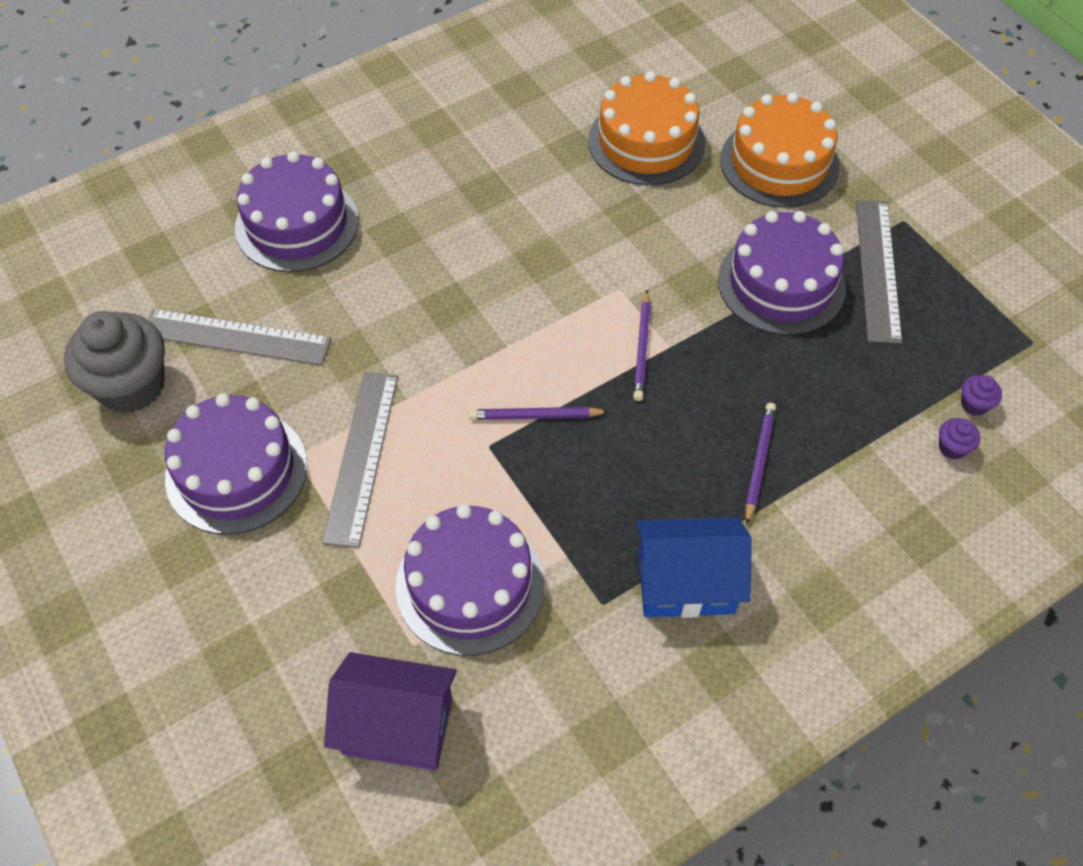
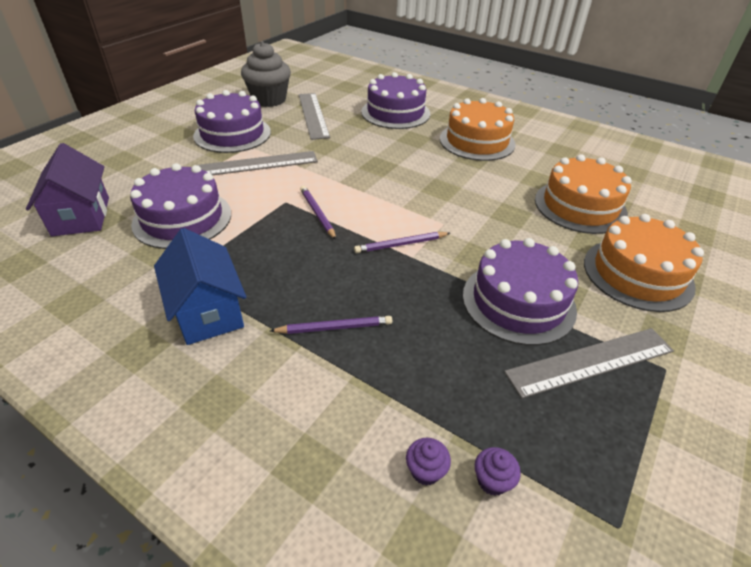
camera: 65 degrees right, 15 degrees down
(444, 165) = (477, 141): none -> orange cake

